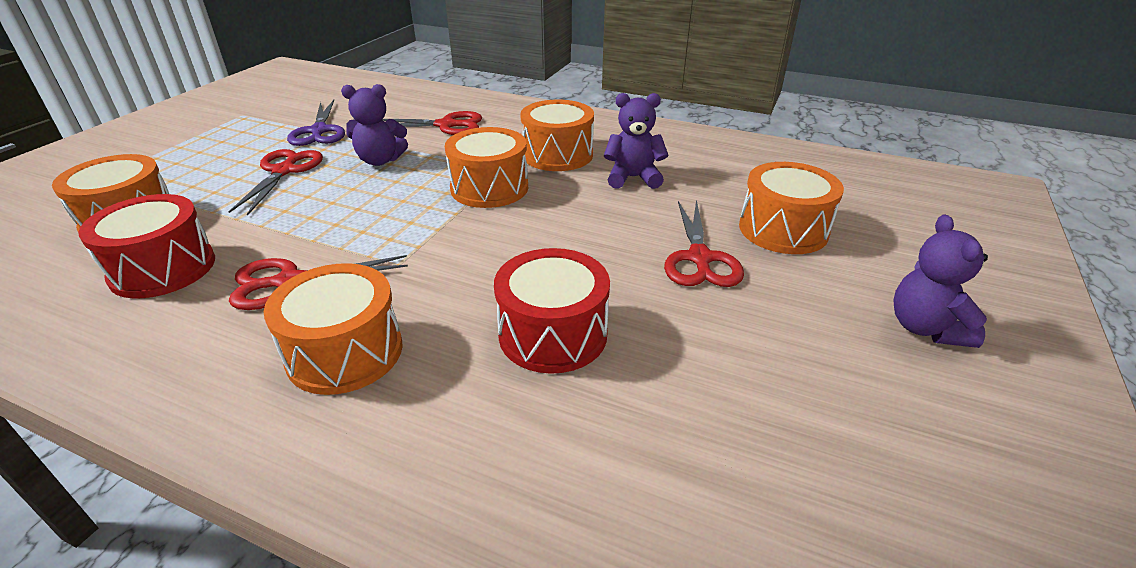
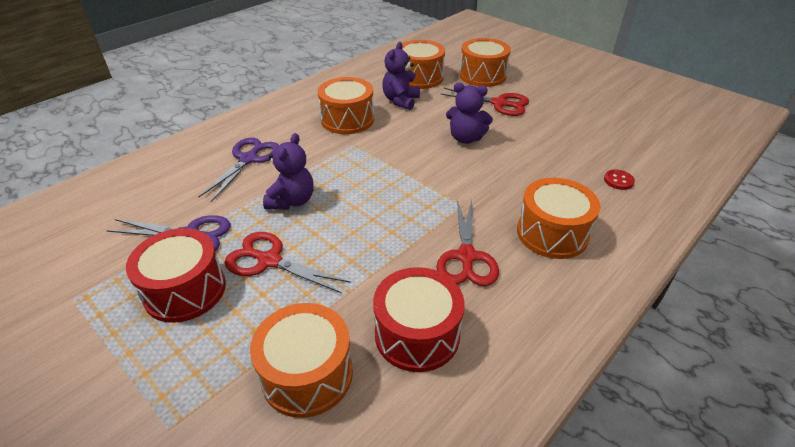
camera: 70 degrees left, 5 degrees up
(446, 125) = (248, 159): red scissors -> purple scissors
(489, 188) = (379, 154): orange drum -> orange drum (419, 77)
(520, 427) = (618, 180): none -> red button
(553, 334) = (551, 159): red drum -> red drum (185, 290)
(925, 328) = (569, 71): purple teddy bear -> purple teddy bear (466, 138)

